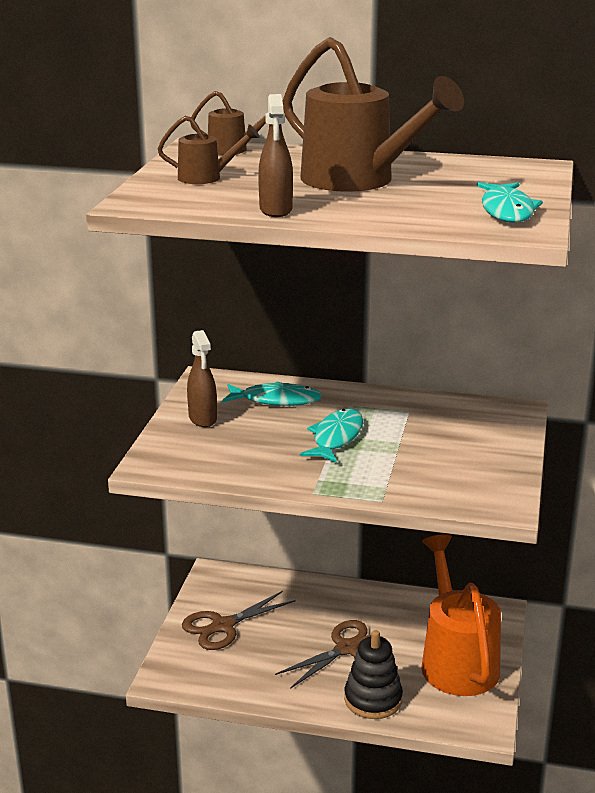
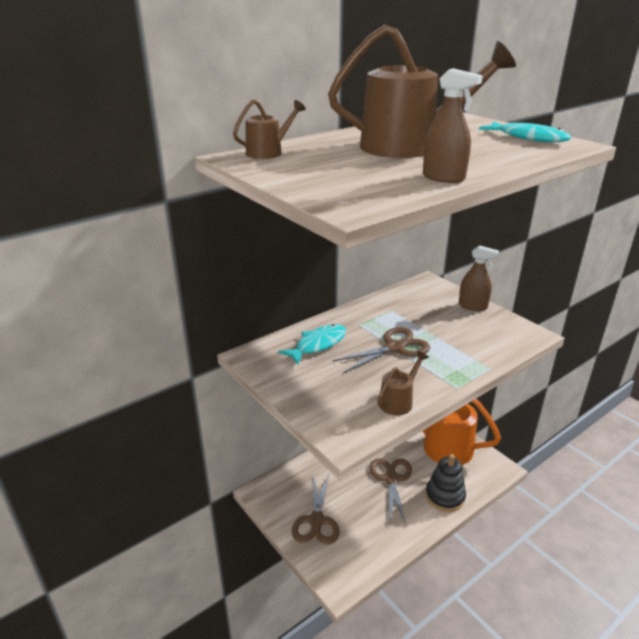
camera: 50 degrees left, 5 degrees up
(202, 418) = (304, 384): brown spray bottle -> brown spray bottle (472, 306)
(206, 178) = (325, 174): brown watering can -> brown watering can (399, 401)
(336, 438) = (395, 347): turquoise fish -> brown scissors

